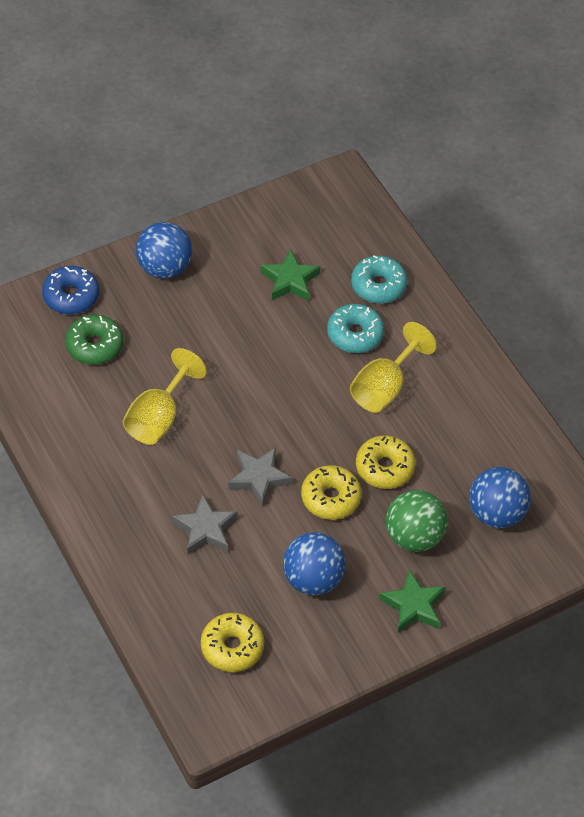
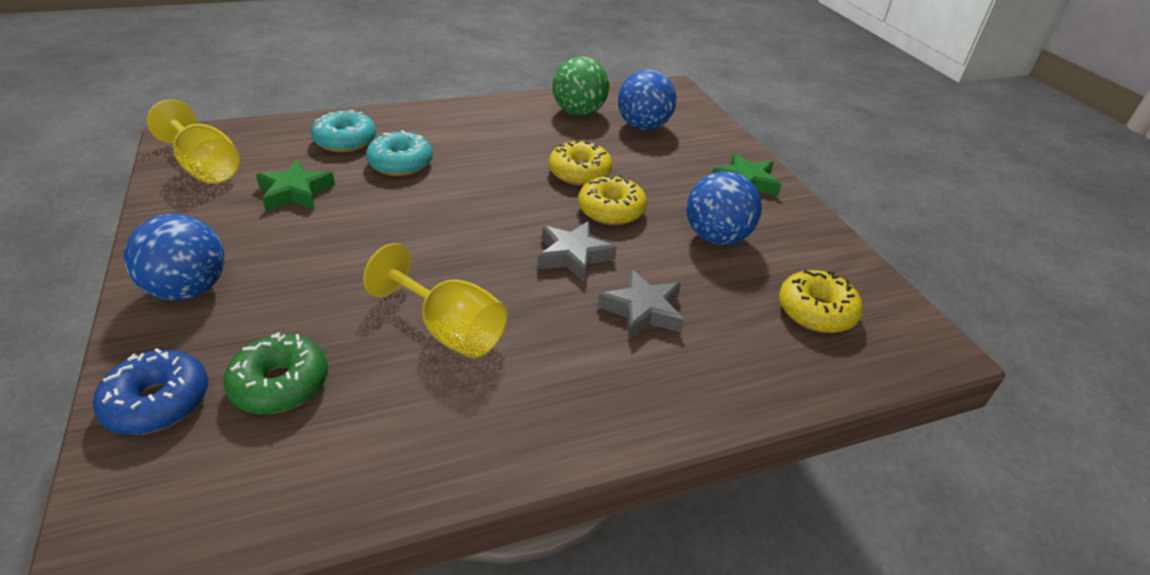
camera: 80 degrees left, 15 degrees down
(384, 387) = (478, 157): yellow goblet -> yellow goblet (205, 167)
(413, 536) = (665, 170): green ball -> green ball (579, 112)

